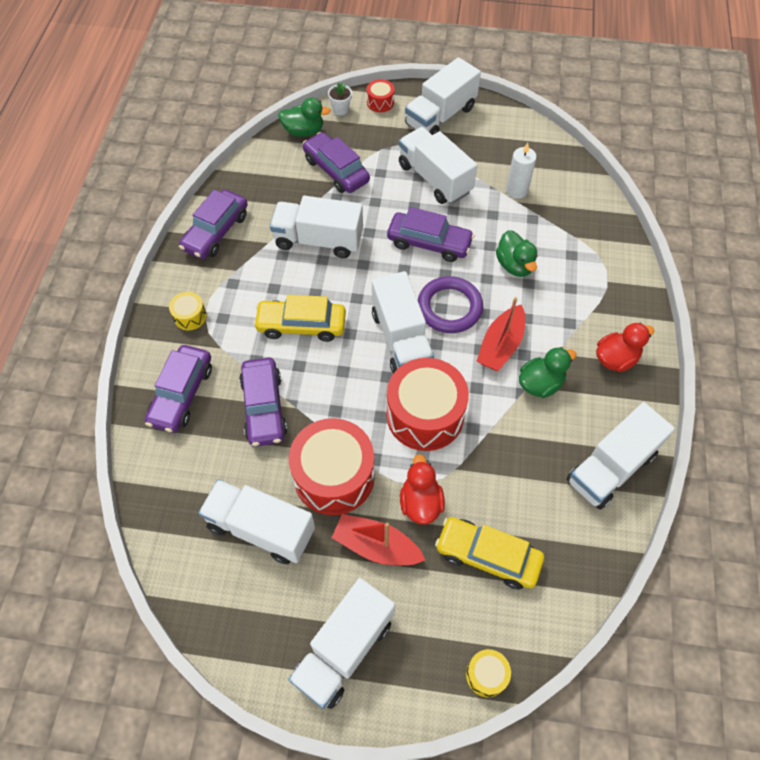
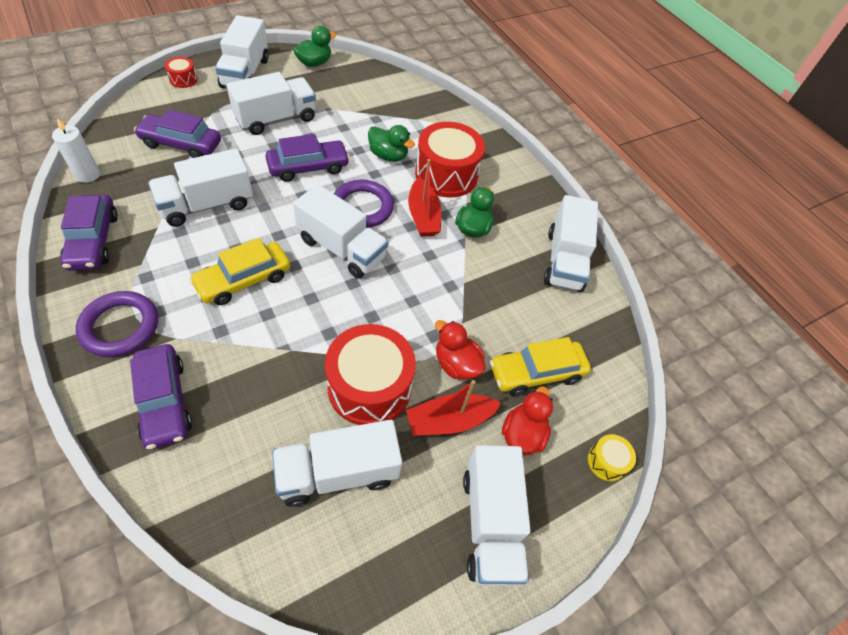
camera: 45 degrees left, 5 degrees down
(190, 316) = (120, 327): yellow drum -> purple ring
(264, 407) = (260, 366): purple car -> none
(304, 131) = (125, 124): green duck -> green duck (314, 63)
(340, 109) = (149, 96): white flower pot -> none
(425, 415) = (406, 296): red drum -> red drum (446, 174)
(435, 178) = (276, 119): white truck -> white truck turned 135 degrees clockwise
(516, 190) = (348, 104): white candle -> white candle (87, 175)
(616, 359) = (508, 187): red duck -> red duck (522, 434)

